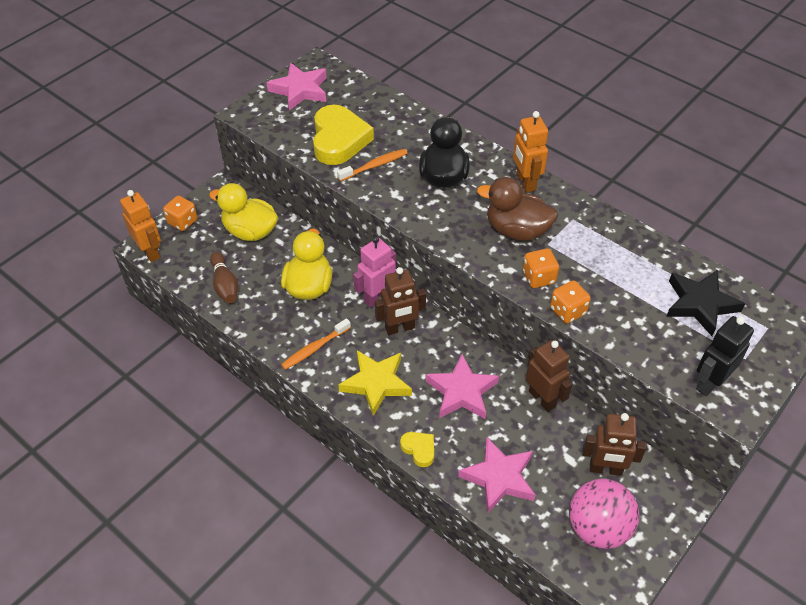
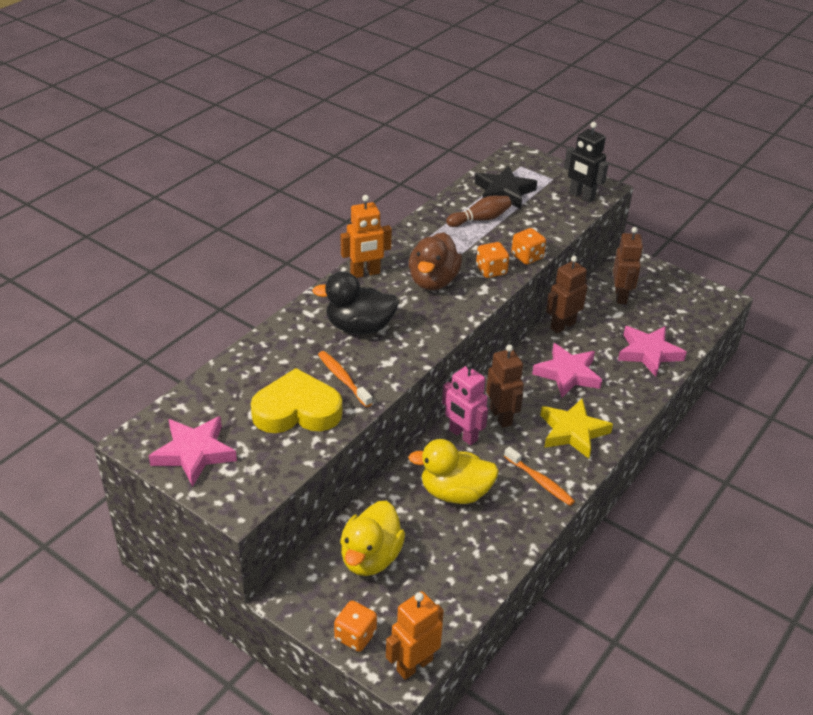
camera: 95 degrees left, 10 degrees down
(225, 285) = (462, 572): brown bowling pin -> brown bowling pin (480, 219)
(419, 449) = (637, 401): yellow heart -> none
(598, 528) = (674, 303): pink ball -> none

